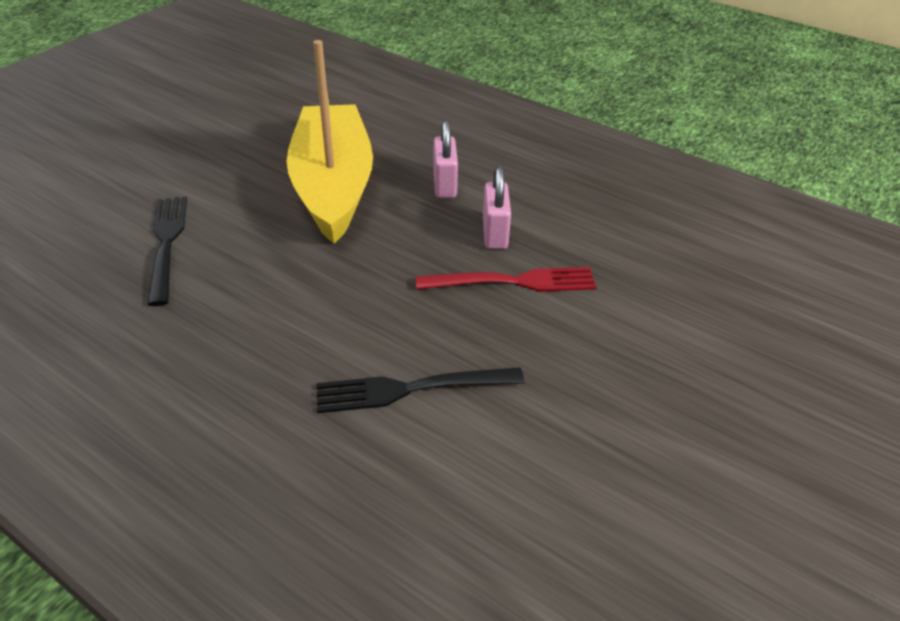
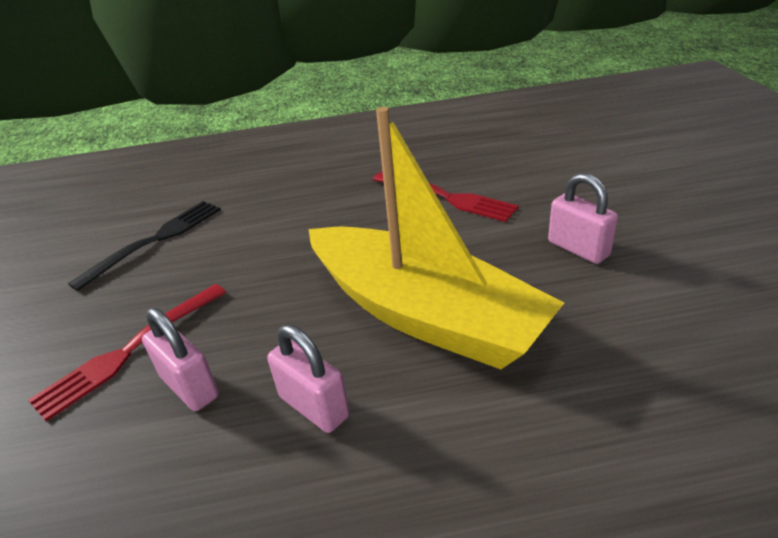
camera: 140 degrees right, 5 degrees down
(166, 243) = (447, 197): black fork -> red fork
(200, 159) = (578, 249): none -> pink padlock

